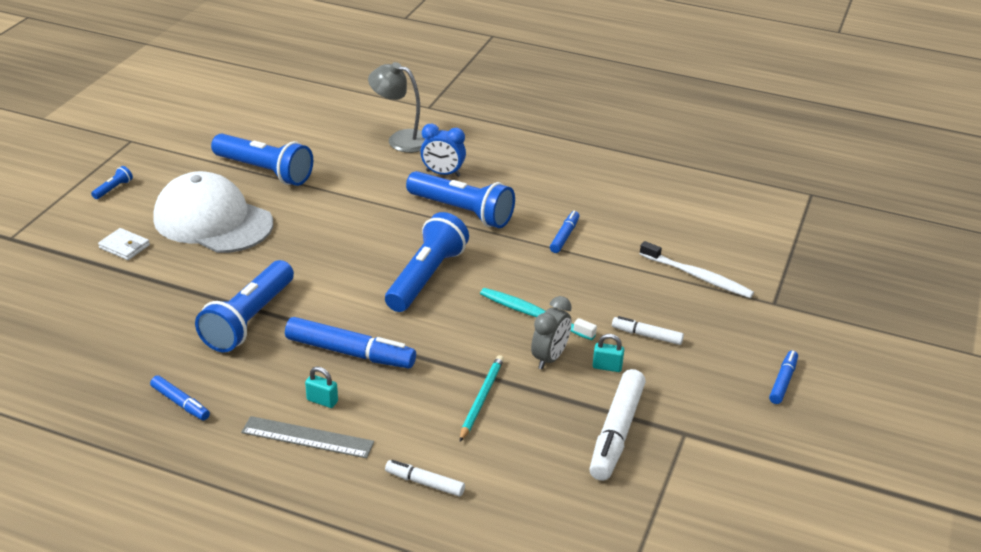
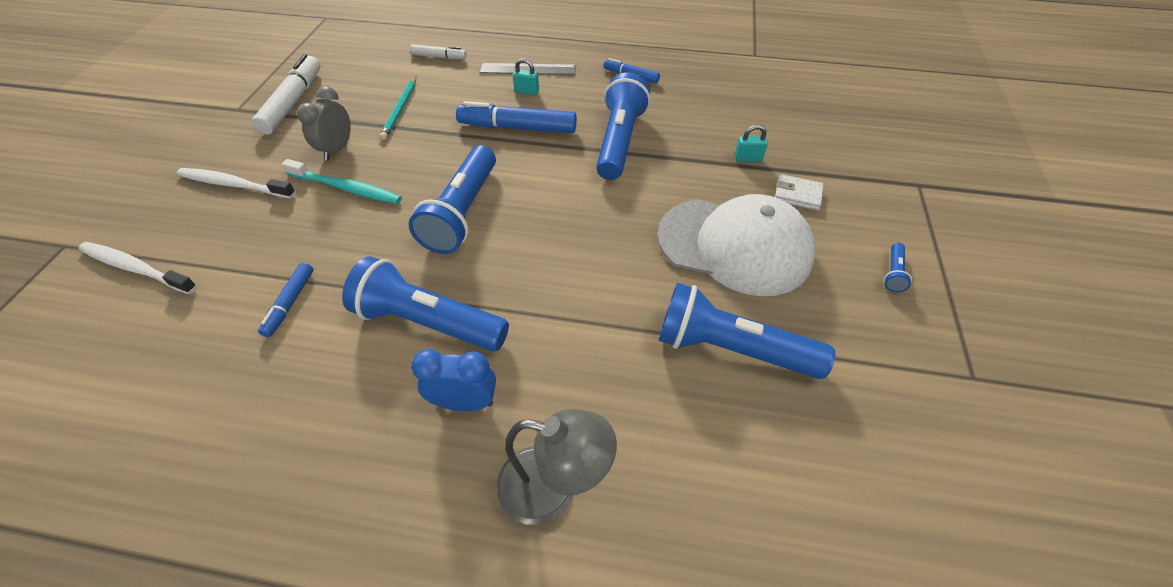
camera: 170 degrees right, 15 degrees up
(607, 367) = (285, 149): turquoise padlock -> turquoise padlock (748, 158)
(647, 335) = (234, 185): white marker -> white toothbrush
(783, 381) = (120, 161): blue marker -> none

